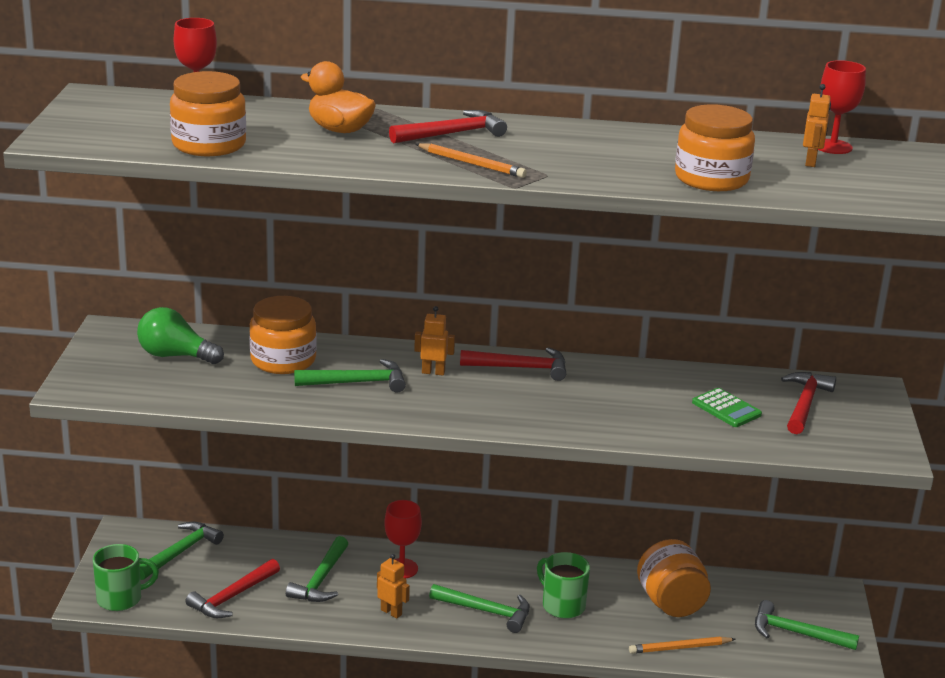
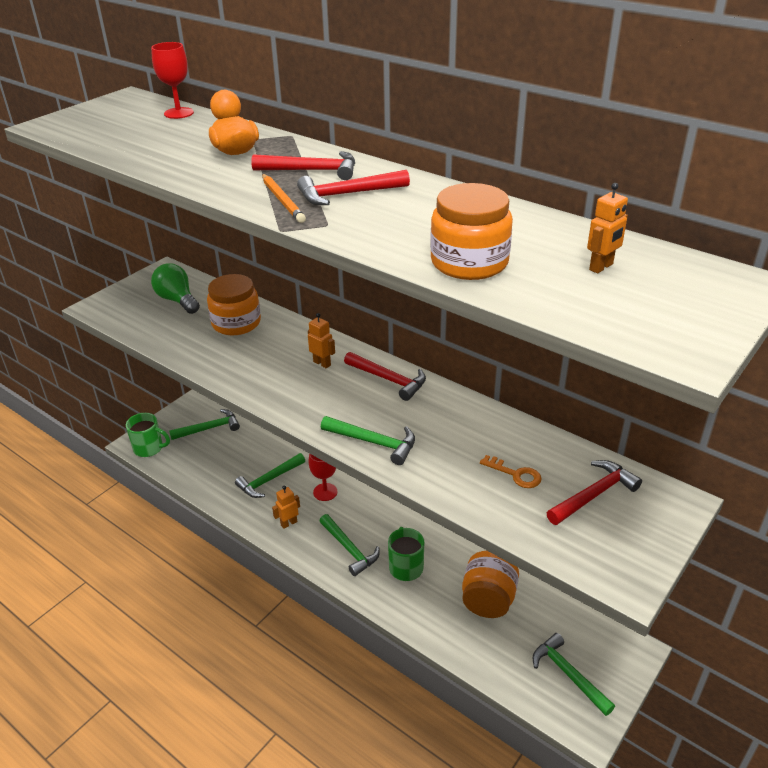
camera: 35 degrees right, 10 degrees up
(209, 145) = (128, 146): orange jar -> none
(232, 597) = (208, 472): red hammer -> red hammer (348, 194)
(357, 382) = (261, 356): green hammer -> green hammer (373, 442)
(391, 612) = (289, 523): orange robot -> orange robot turned 105 degrees counterclockwise
(679, 648) = (460, 643): orange pencil -> none
(726, 409) = (515, 474): green calculator -> orange key
(833, 147) = (651, 254): red goblet -> none

